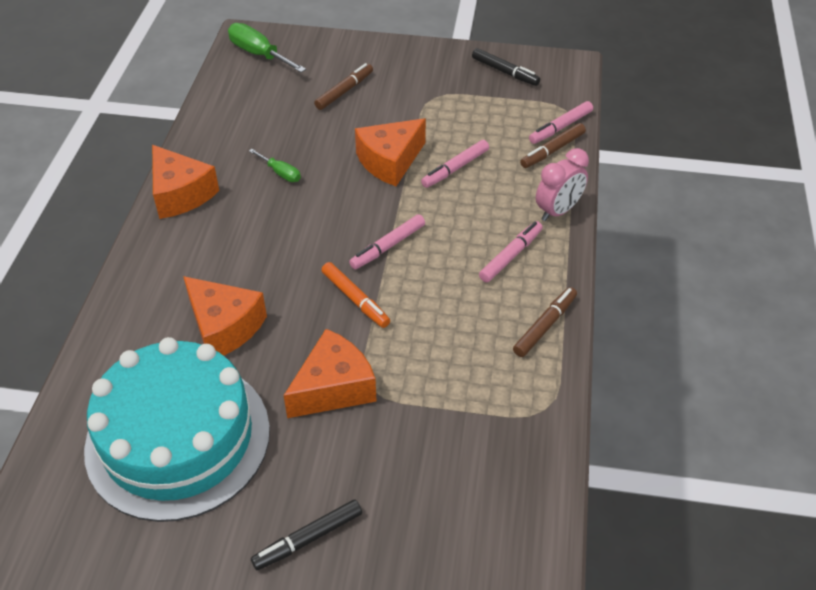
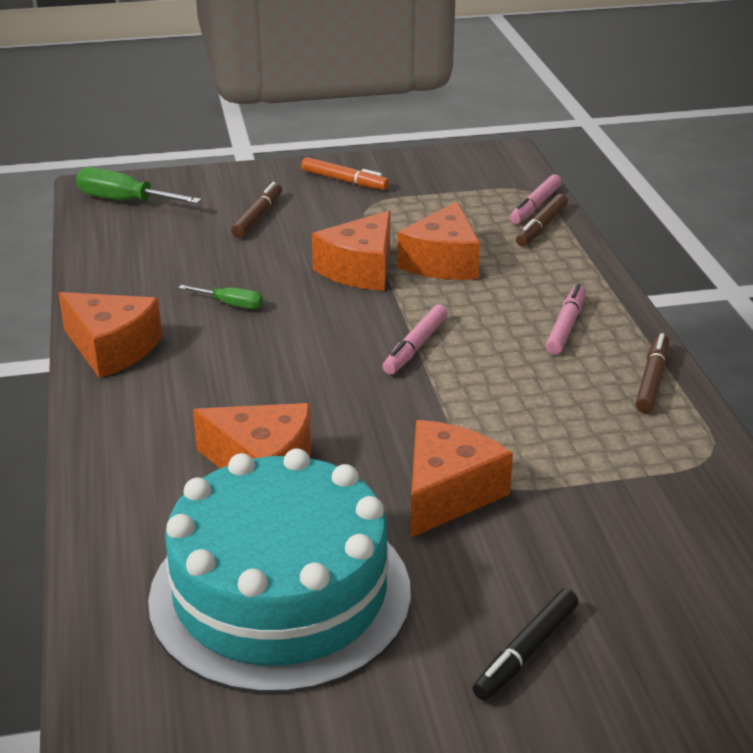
camera: 20 degrees left, 15 degrees down
(355, 299) = (412, 403): orange marker -> orange marker (344, 181)
(455, 168) = (443, 262): pink marker -> orange cheese
(505, 72) = (436, 170): black marker -> none
(558, 211) = (588, 277): pink clock -> none

